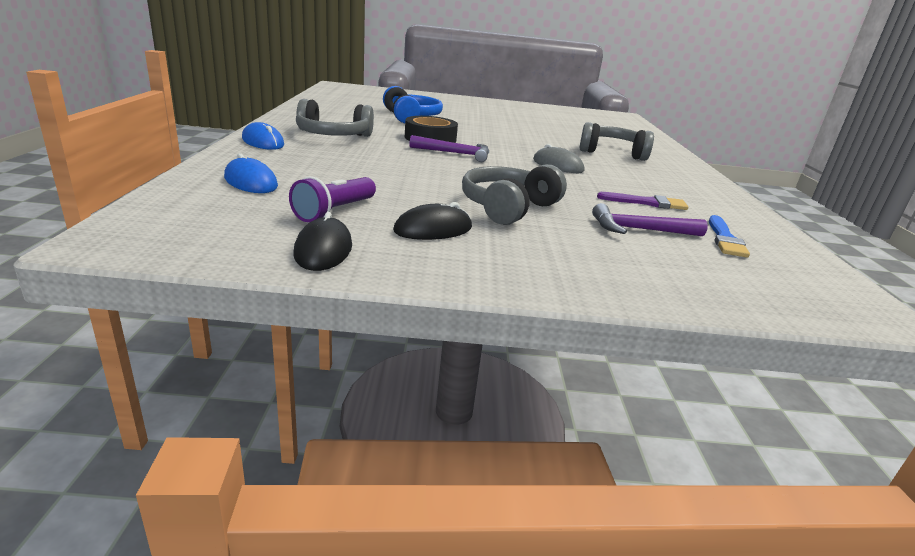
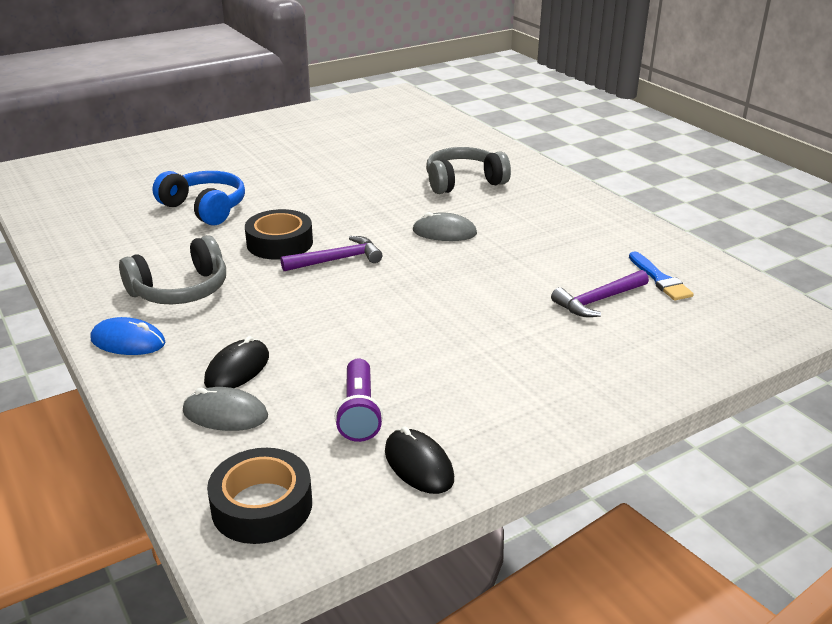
camera: 30 degrees left, 5 degrees up
(180, 223) = (262, 506): none -> black tape
(250, 182) = (225, 414): blue mouse -> grey mouse
(433, 229) = (461, 389): black mouse -> black mouse (237, 369)
(508, 207) = (479, 325): grey headphones -> none
(646, 203) = (567, 257): purple brush -> none

